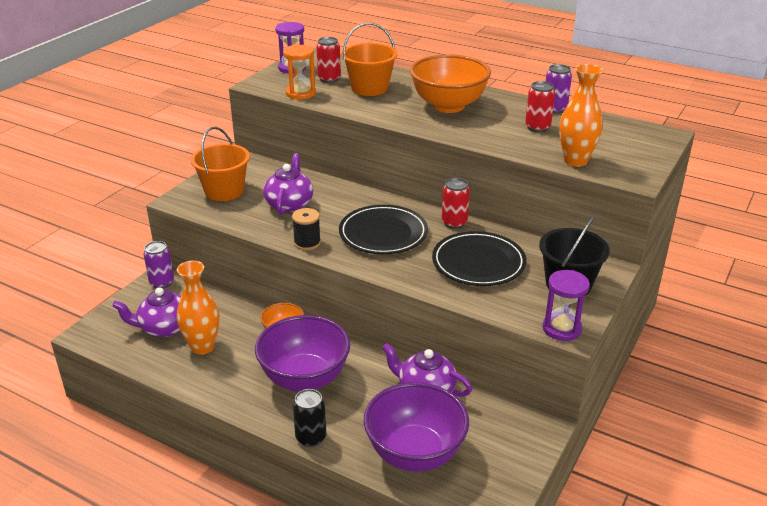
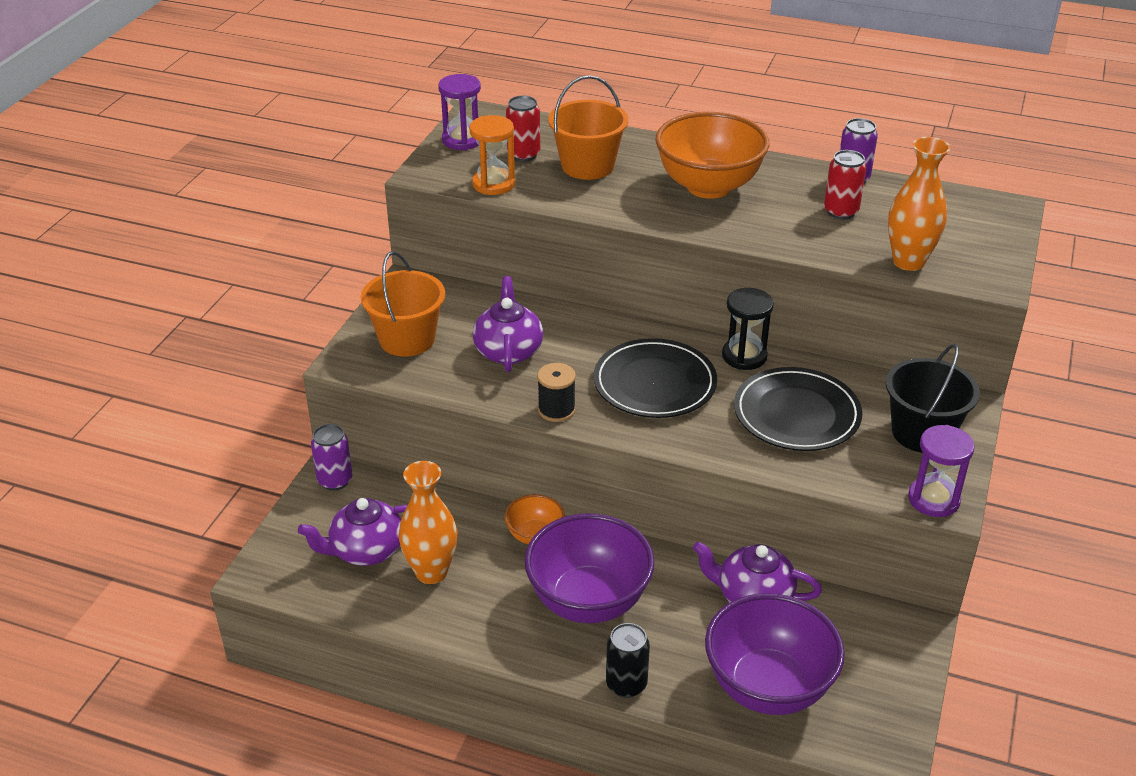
camera: 10 degrees left, 5 degrees up
(454, 223) = (744, 356): red can -> black hourglass

